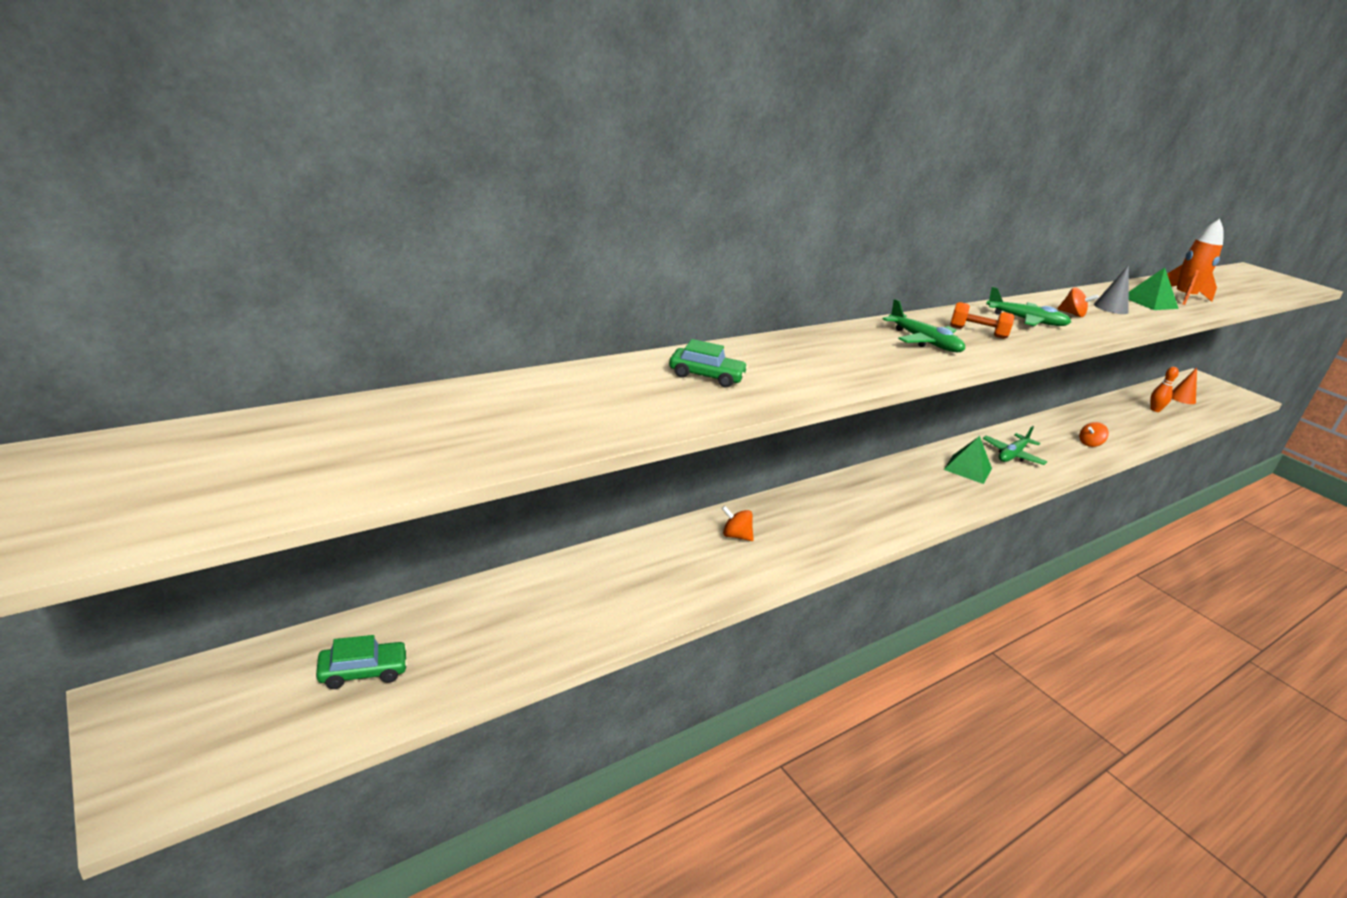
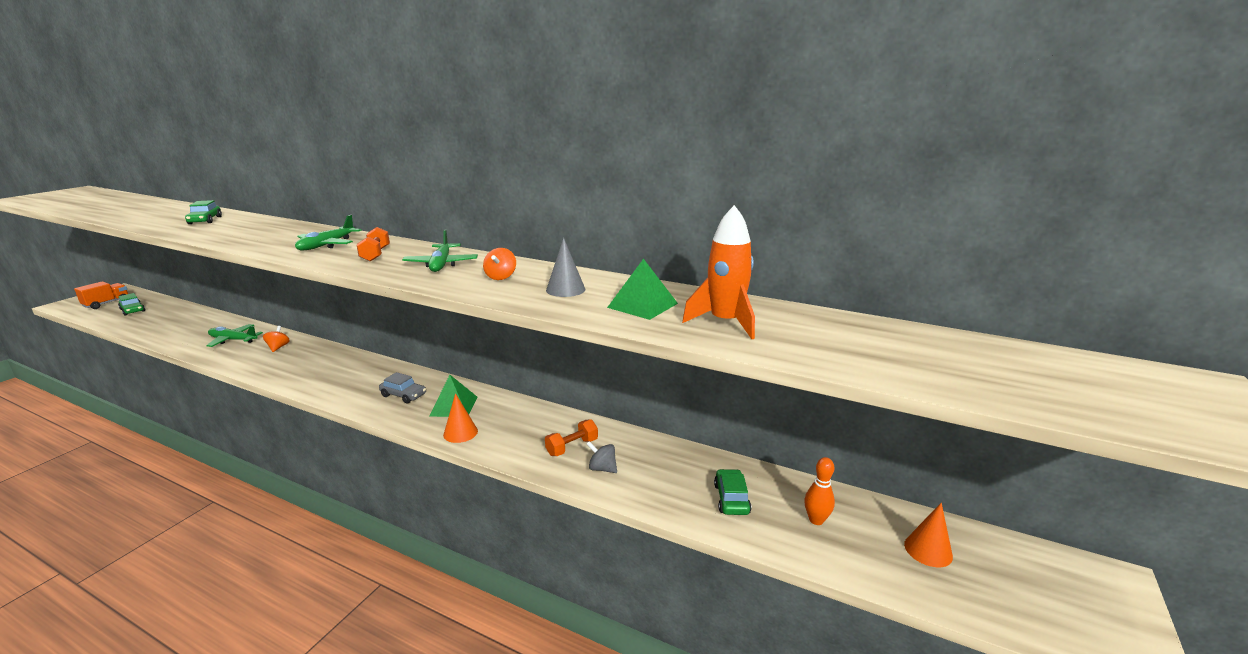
camera: 65 degrees right, 5 degrees down
(248, 713) = (106, 303): none -> orange truck
(932, 486) = (403, 395): none -> grey car
(1012, 455) = (510, 424): green plane -> green plane (233, 340)
(1020, 478) = (460, 433): none -> orange cone
(1057, 444) = (572, 447): none -> orange dumbbell
(1089, 444) = (602, 468): orange spinning top -> grey spinning top
(1131, 421) = (731, 499): none -> green car

